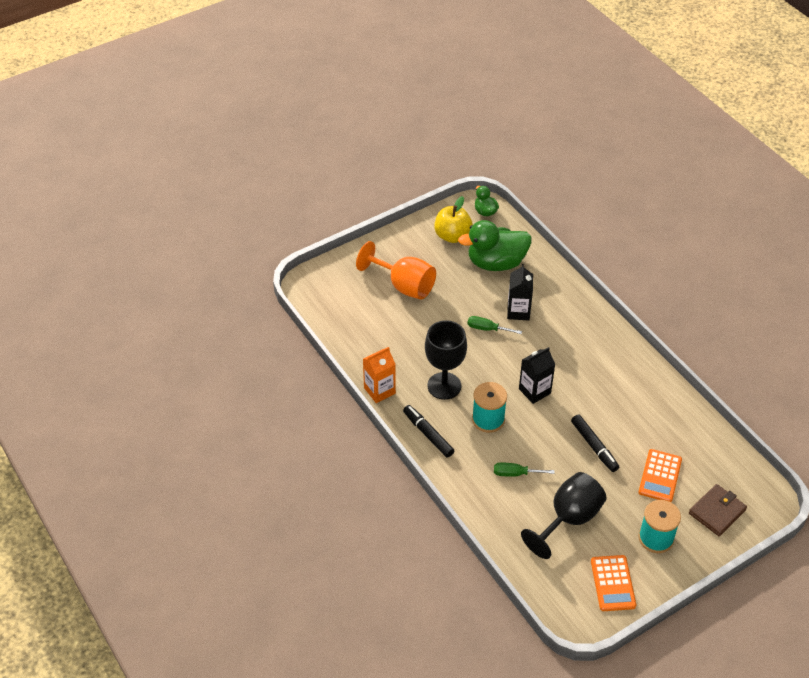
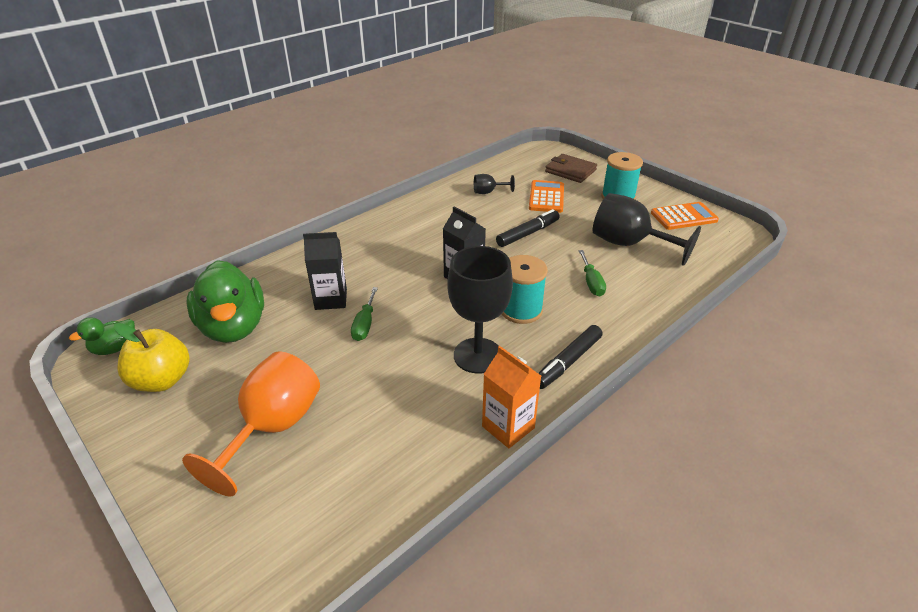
camera: 100 degrees left, 10 degrees down
(660, 476) = (546, 197): orange calculator -> orange calculator turned 90 degrees counterclockwise
(672, 430) = (488, 192): none -> black goblet

